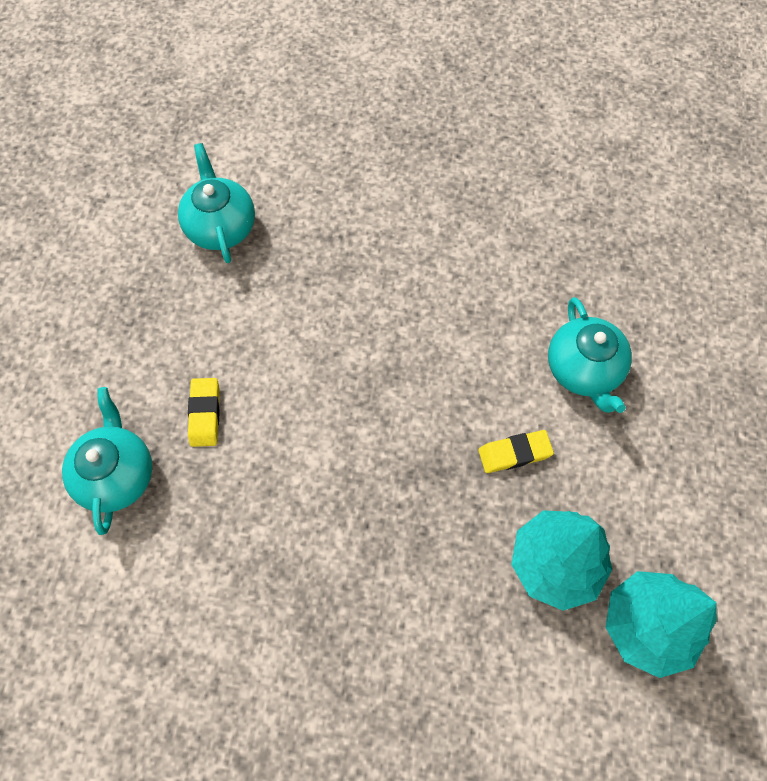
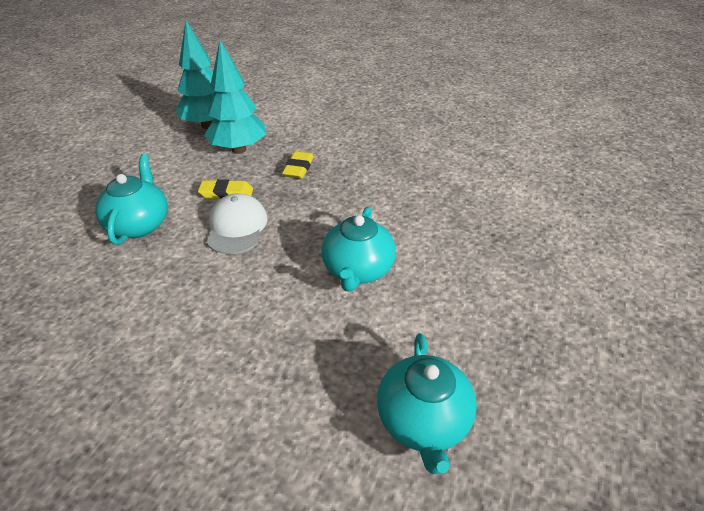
camera: 165 degrees left, 25 degrees down
(117, 474) = (523, 231): turquoise teapot -> turquoise teapot (358, 270)
(205, 414) = (452, 253): yellow eraser -> yellow eraser (298, 168)
(468, 394) = (237, 227): none -> white cap

